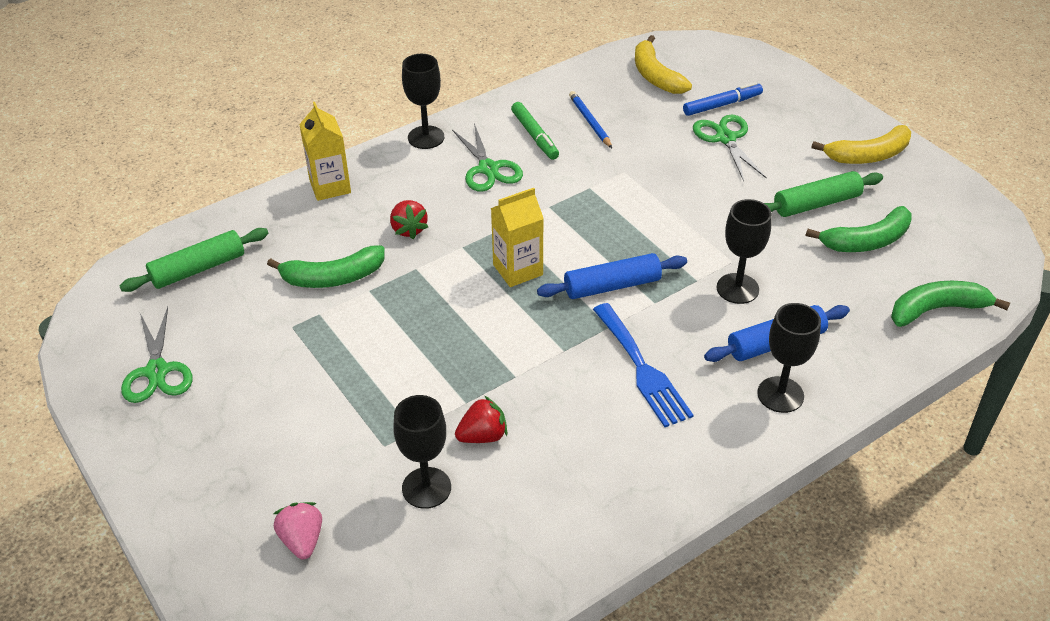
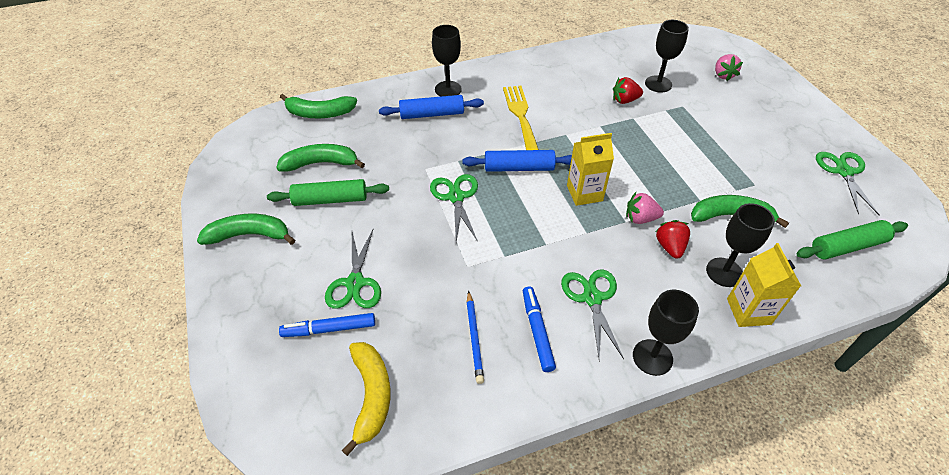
camera: 165 degrees left, 5 degrees up
(444, 253) = (640, 218): none -> pink strawberry
(535, 136) = (537, 331): green marker -> blue marker
(642, 369) = (520, 115): blue fork -> yellow fork
(673, 234) = (456, 197): none -> green scissors
(737, 288) = (434, 149): black goblet -> black goblet (724, 272)
(868, 155) = (249, 235): yellow banana -> green banana

